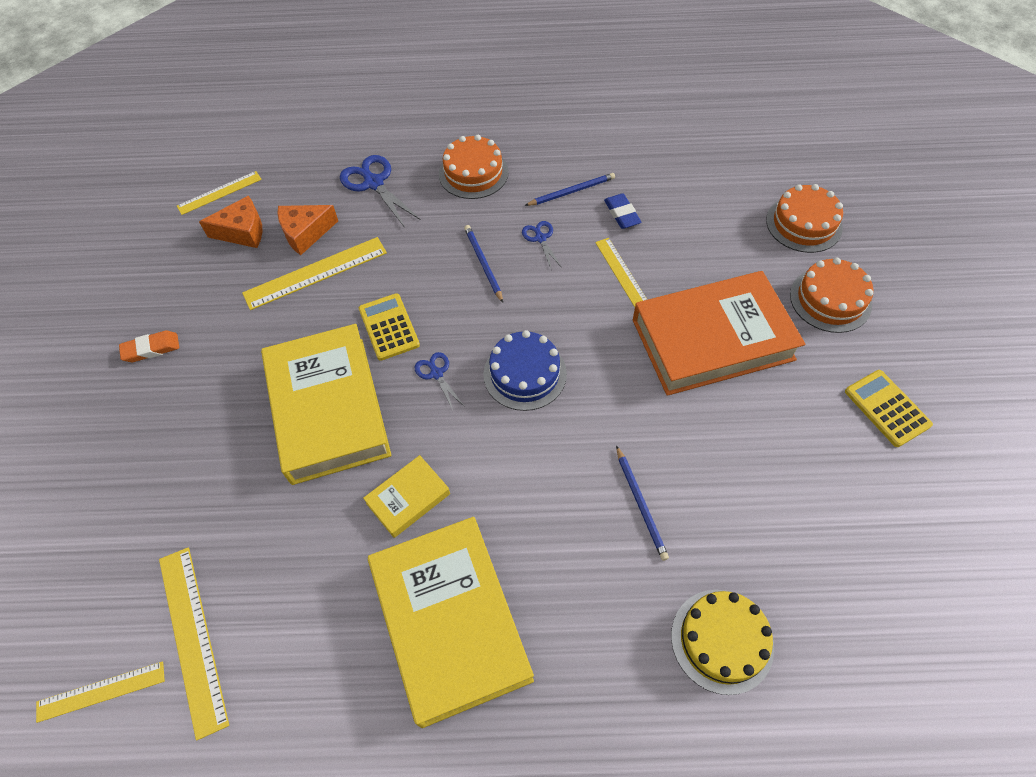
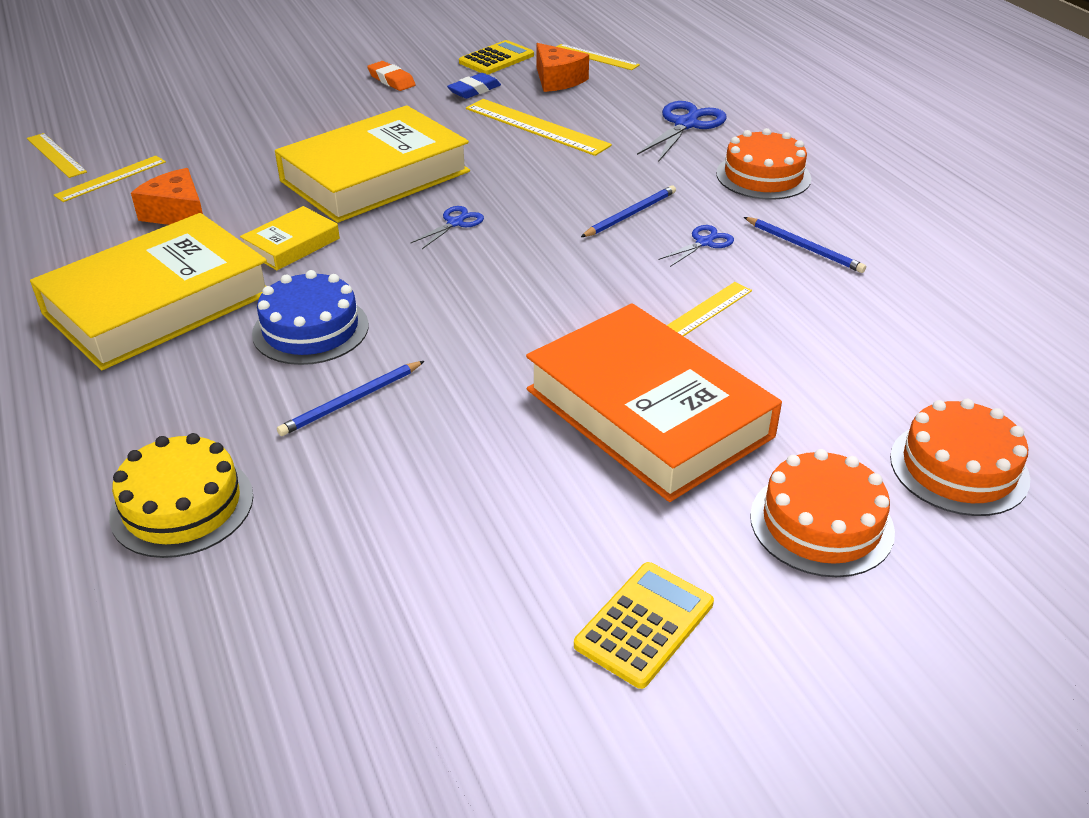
camera: 65 degrees right, 20 degrees down
(193, 638) = (111, 178): yellow ruler -> yellow ruler, size x0.63
(305, 233) = (583, 108): orange cheese -> orange cheese (177, 213)
(389, 327) = (497, 182): yellow calculator -> yellow calculator (496, 59)
(408, 498) = (291, 245): yellow book -> yellow book turned 75 degrees counterclockwise
(525, 374) = (491, 277): blue cake -> blue cake (310, 329)
(622, 214) = (804, 293): blue eraser -> blue eraser (474, 90)

